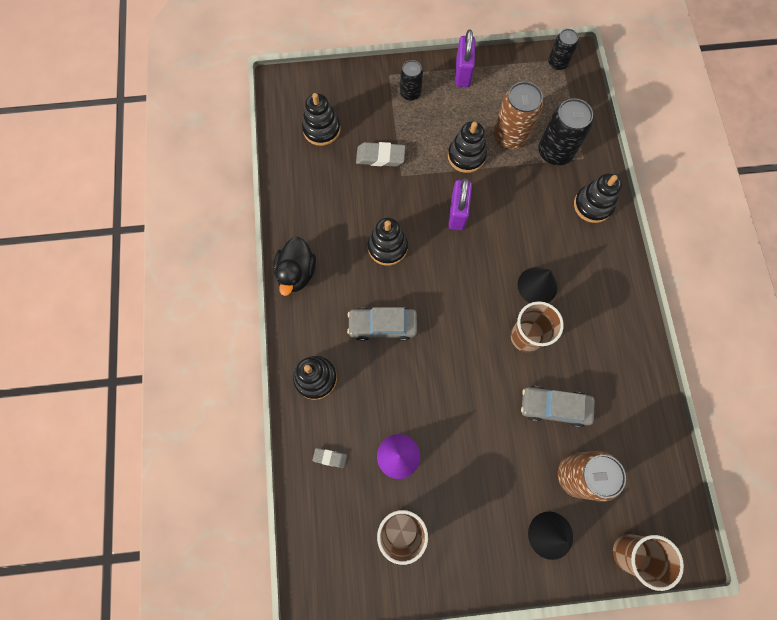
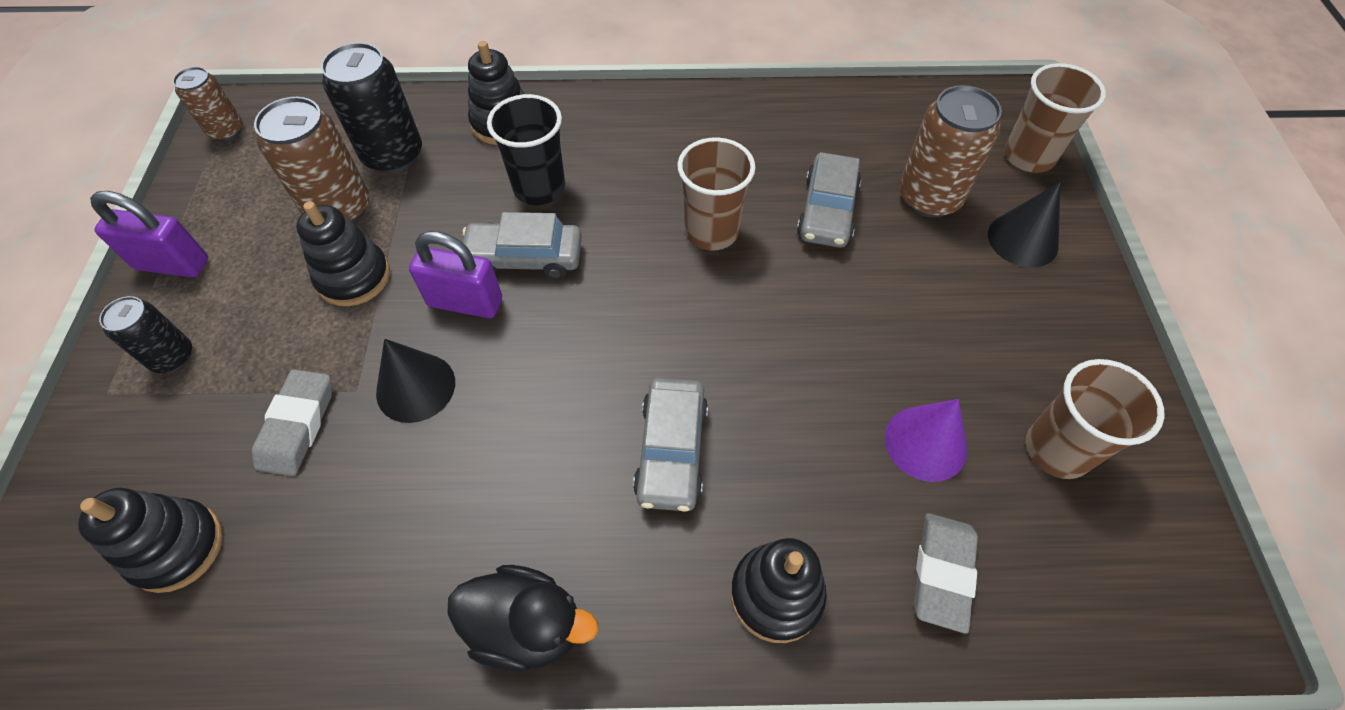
camera: 85 degrees left, 15 degrees down
(330, 458) = (942, 573): grey eraser -> grey eraser, size x1.75
(387, 247) = (506, 428): black stacking toy -> none
(491, 236) = (524, 257): none -> grey car
(537, 285) = (626, 207): black cone -> black cone (415, 387)
(543, 235) = (539, 188): none -> black cup
(557, 63) = (226, 131): black can -> brown can

